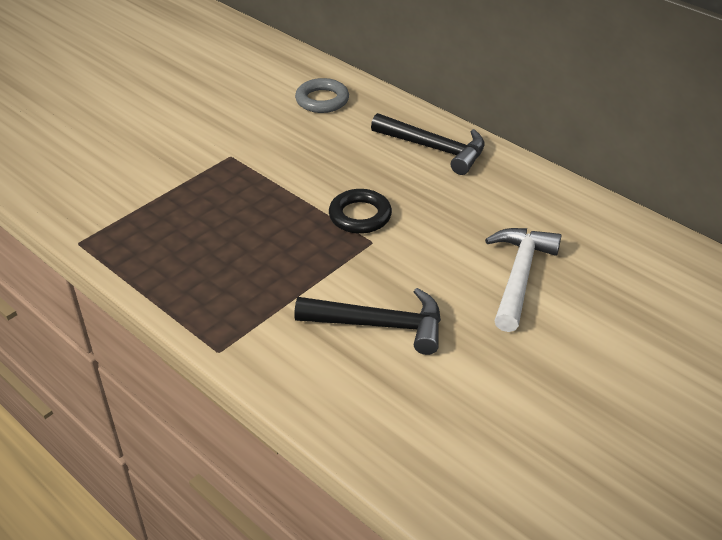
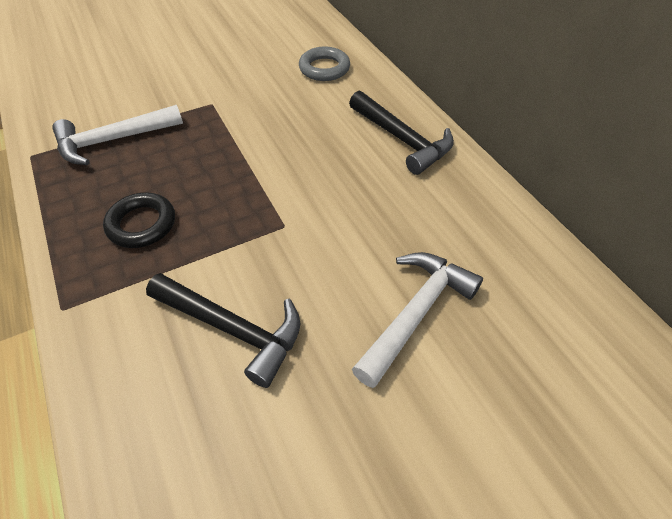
camera: 20 degrees right, 10 degrees up
(154, 210) = (112, 141): none -> white hammer
(360, 216) = (289, 194): black ring -> black ring (142, 224)

